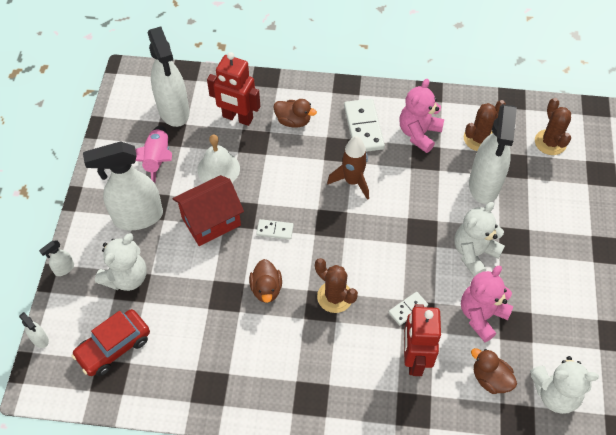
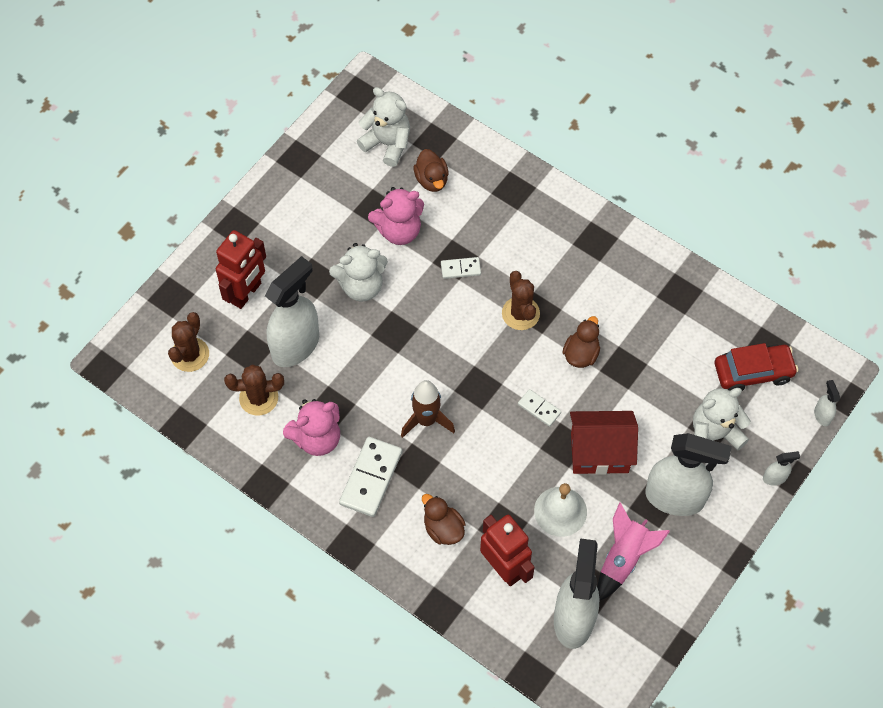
camera: 150 degrees left, 5 degrees up
(414, 359) = (484, 226): red robot -> red robot (246, 293)

